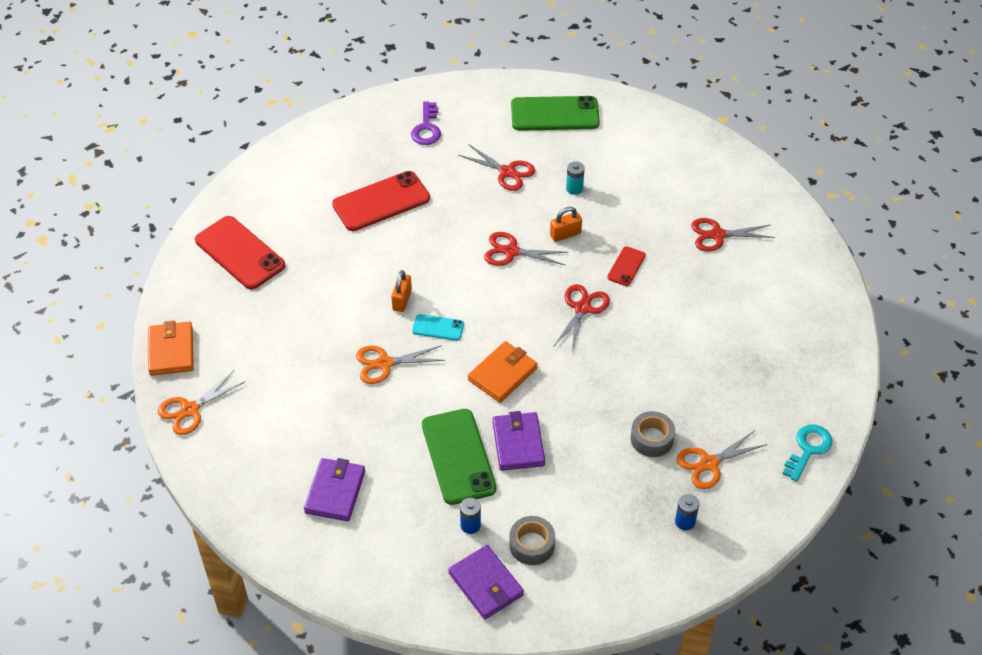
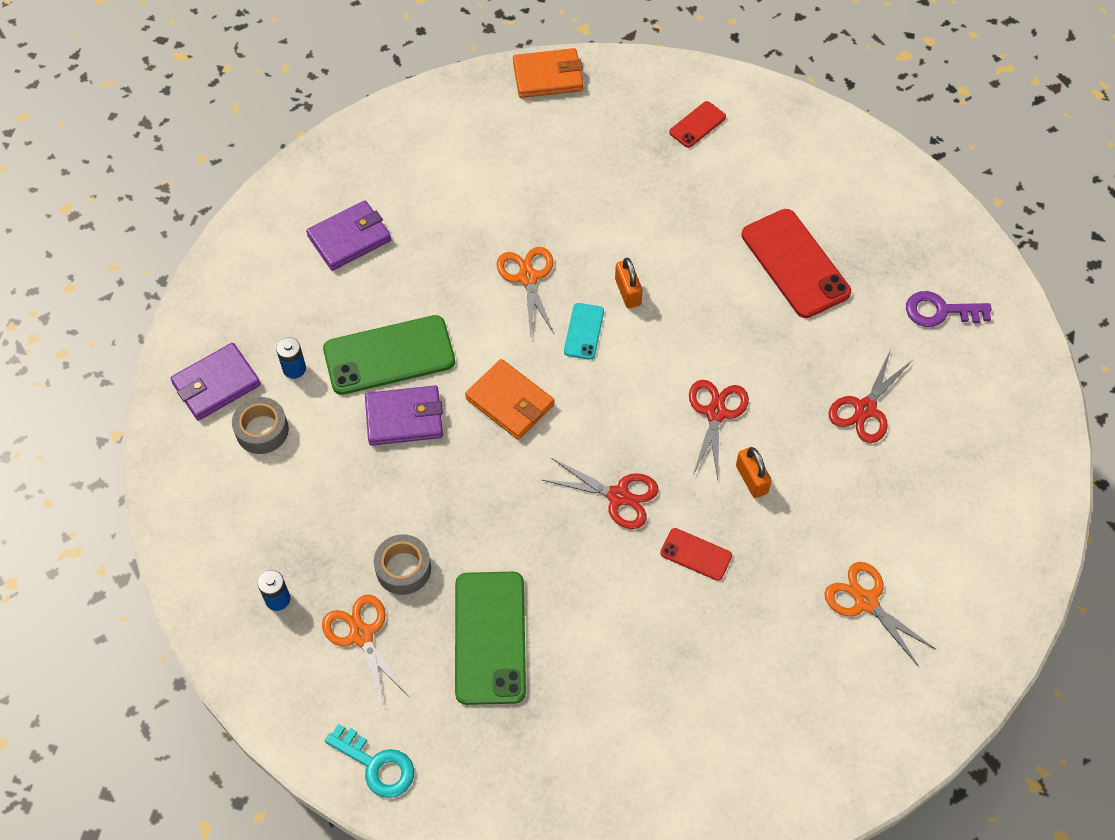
camera: 90 degrees right, 10 degrees up
(190, 410) = (466, 101): orange scissors -> orange scissors (866, 601)
(240, 253) = (697, 125): red phone -> red phone, size x0.50
(335, 492) = (349, 238): purple wallet -> purple wallet turned 45 degrees counterclockwise
(402, 300) = (628, 292): orange padlock -> orange padlock turned 60 degrees clockwise
(555, 114) = (993, 472): green phone -> green phone (490, 637)
(574, 189) = (841, 493): turquoise battery -> none
(717, 235) = (763, 683): red scissors -> none

